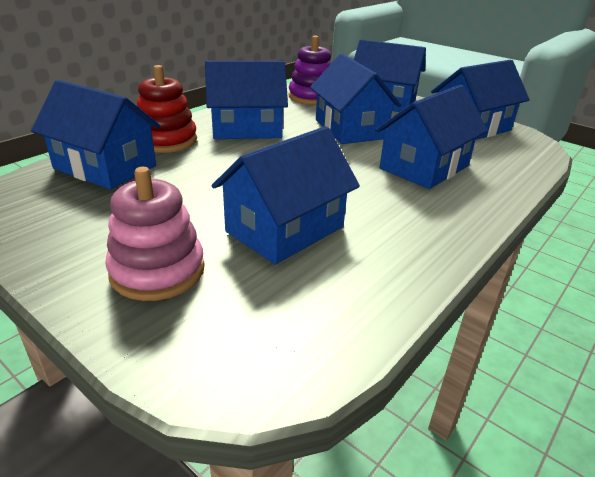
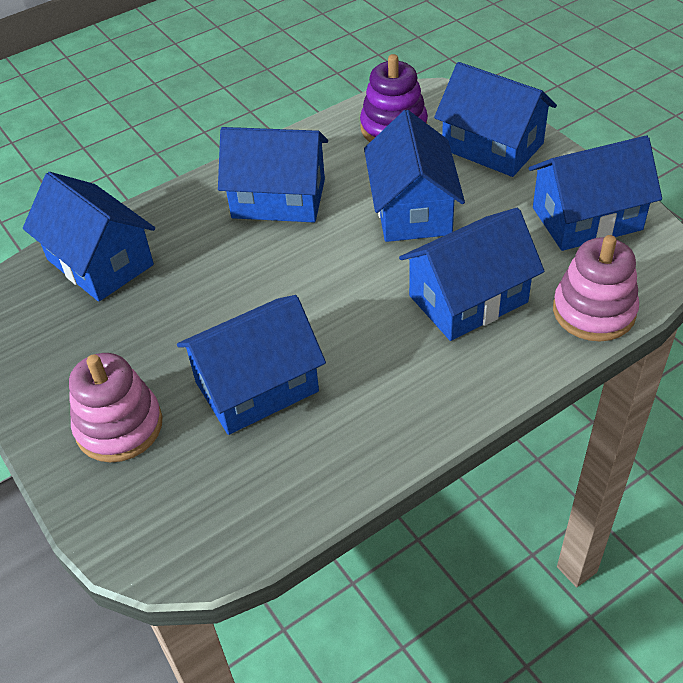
camera: 20 degrees right, 15 degrees up
(166, 140) = (176, 216): red stacking toy -> none
(517, 167) = (594, 311): none -> pink stacking toy

